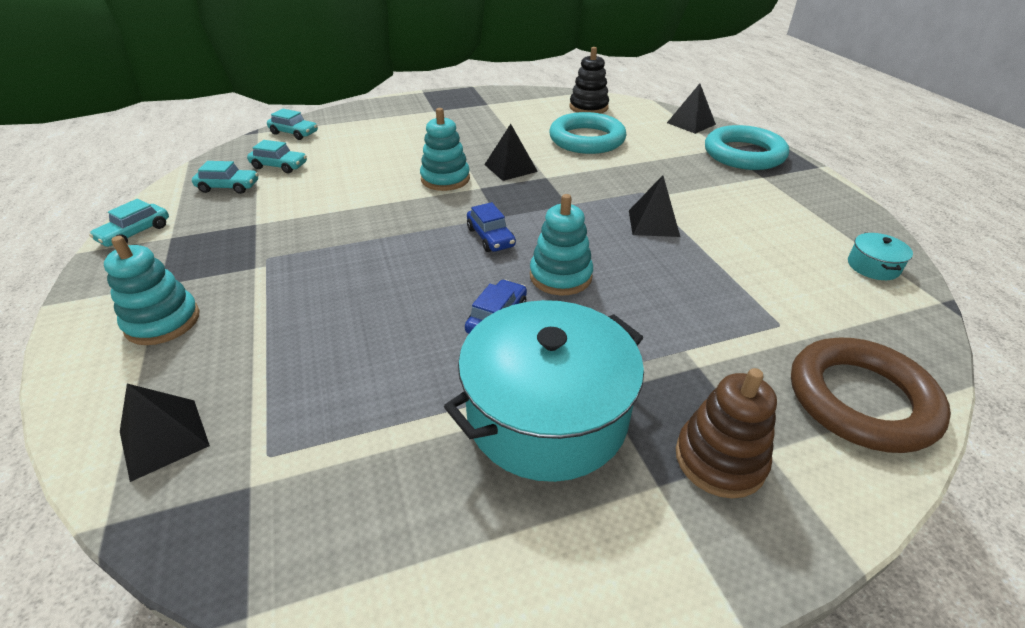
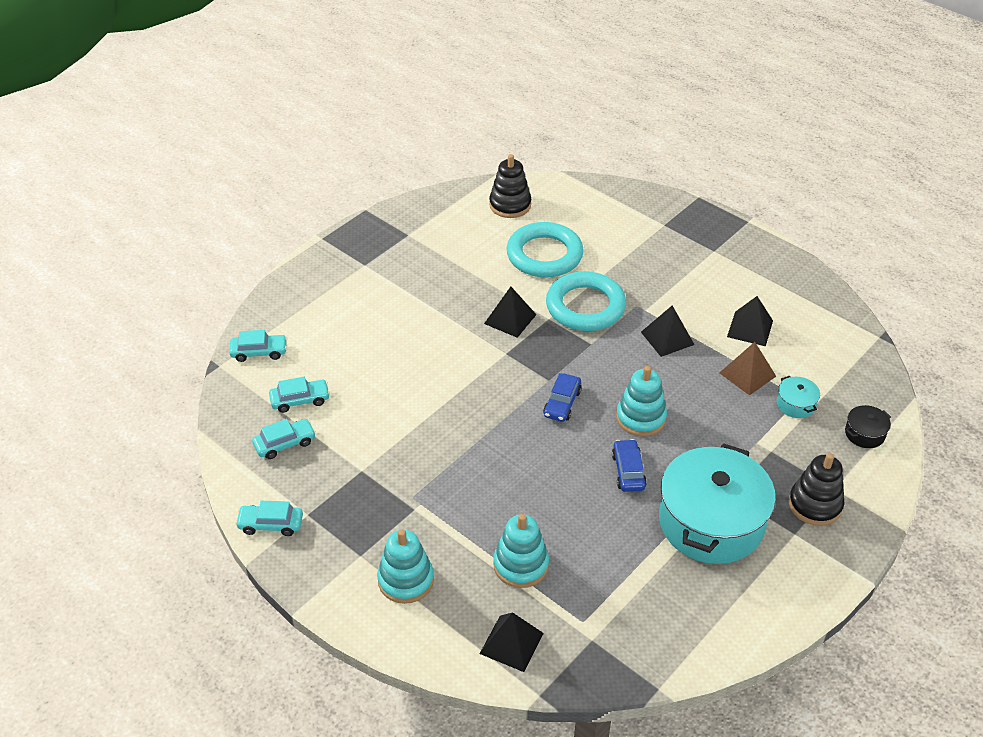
camera: 30 degrees left, 5 degrees up
(135, 233) = (271, 524): turquoise car -> turquoise car turned 90 degrees clockwise
(445, 179) = (467, 355): turquoise stacking toy -> turquoise stacking toy (521, 565)
(490, 237) = (562, 403): blue car -> blue car turned 75 degrees clockwise
(691, 123) = (617, 197): black pyramid -> black pyramid (750, 328)
(719, 459) = (815, 505): brown stacking toy -> black stacking toy
(725, 280) = (747, 374): none -> brown pyramid
(744, 154) = (684, 226): turquoise ring -> turquoise ring (585, 306)
(860, 400) = (864, 433): brown ring -> black pot
(873, 266) = (829, 321): turquoise pot -> turquoise pot (795, 404)

